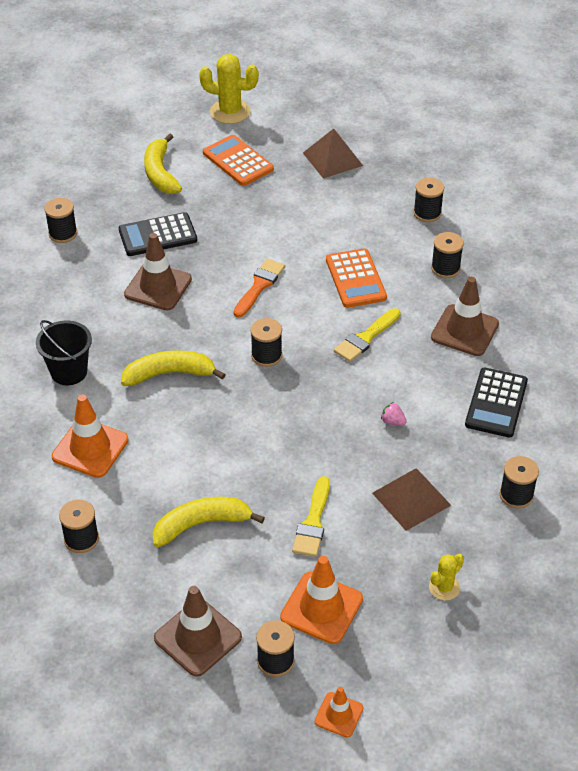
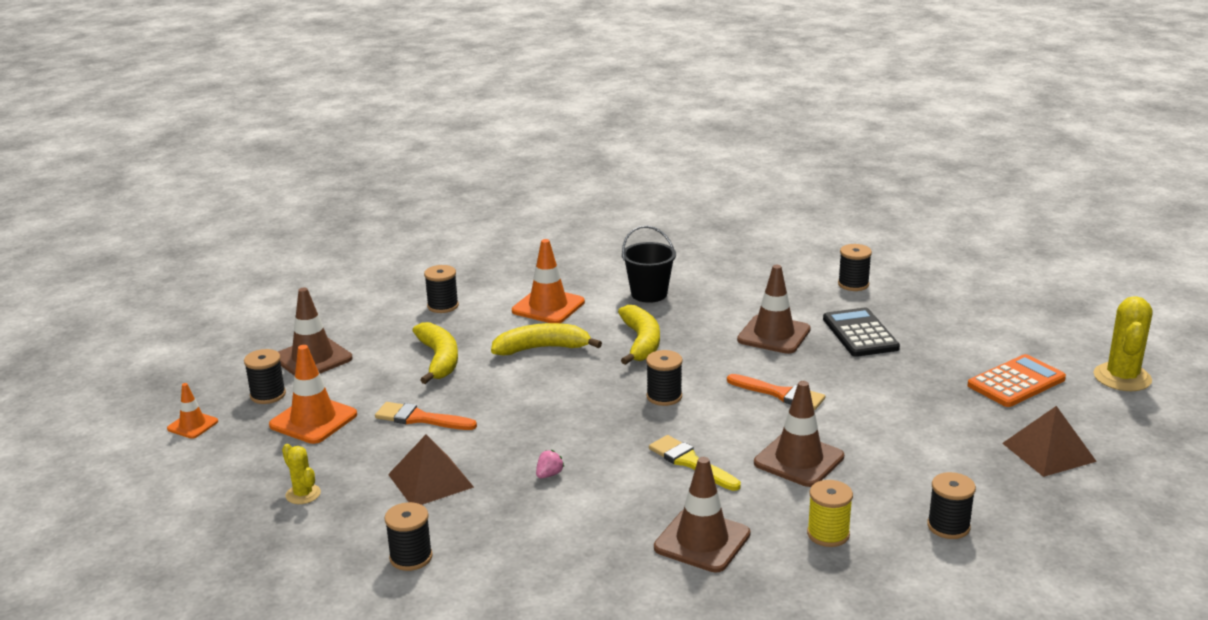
camera: 95 degrees right, 20 degrees down
(160, 173) = (974, 334): yellow banana -> yellow banana (542, 348)
(313, 522) = (420, 418): yellow brush -> orange brush
(355, 279) = (799, 460): orange calculator -> brown traffic cone
(445, 268) = (828, 534): black spool -> yellow spool
(496, 403) = (565, 556): black calculator -> none

